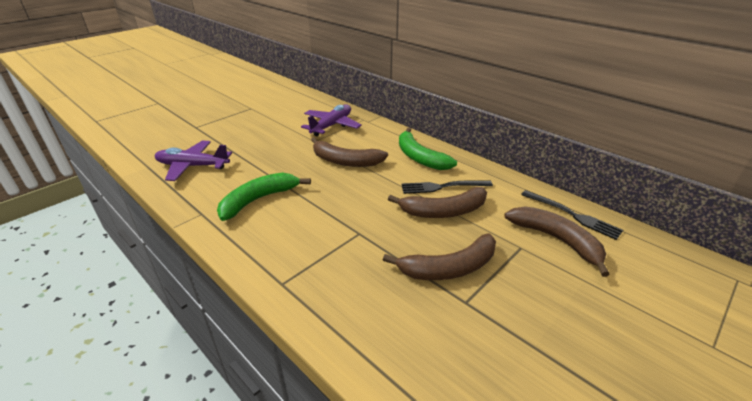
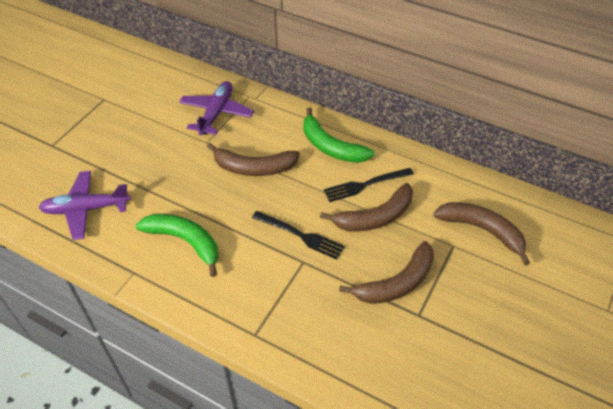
camera: 15 degrees left, 15 degrees up
(259, 200) = (185, 241): green banana -> green banana turned 90 degrees clockwise
(573, 215) = (493, 197): black fork -> black fork (301, 235)

